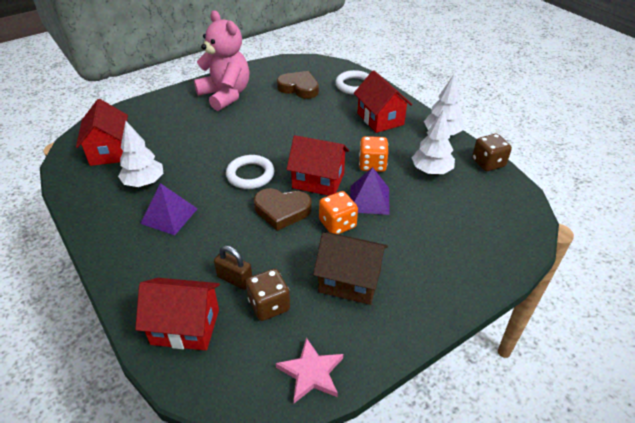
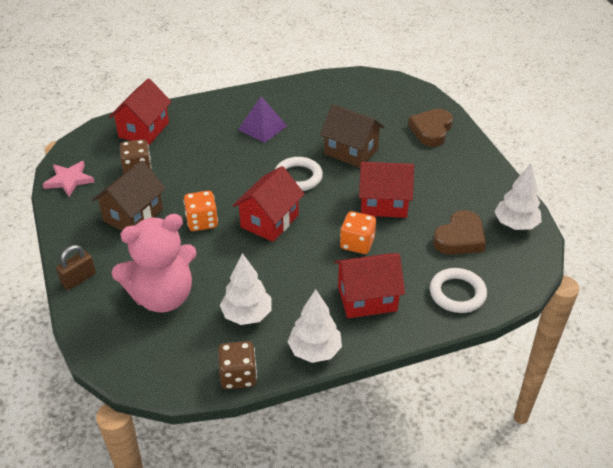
camera: 105 degrees right, 0 degrees up
(109, 151) = (368, 98): red house -> red house (383, 204)
(144, 182) = (313, 116): white tree -> white tree (515, 224)
(203, 149) = (351, 151): none -> brown house
(225, 95) = (454, 175): pink teddy bear -> pink teddy bear (162, 297)
(235, 279) = (173, 155): brown padlock -> brown padlock (78, 279)
(282, 211) = (237, 190): brown heart -> brown heart (431, 130)
(369, 199) = (224, 251): purple pyramid -> none
(372, 165) = (278, 267): orange dice -> orange dice (357, 243)

